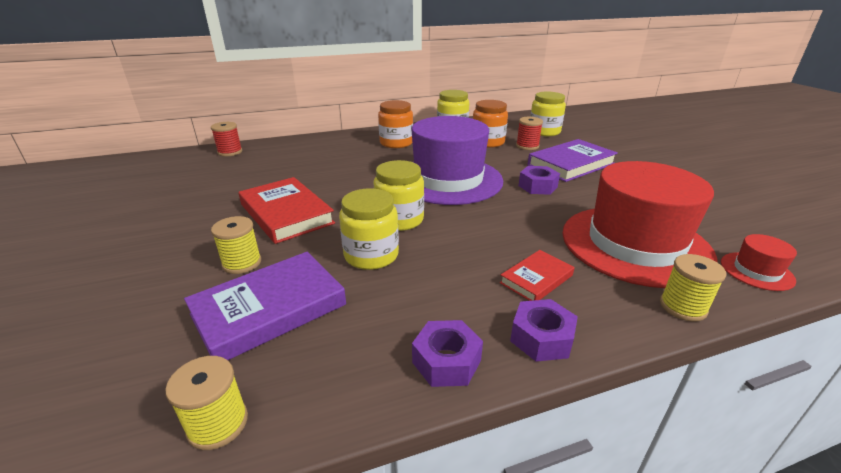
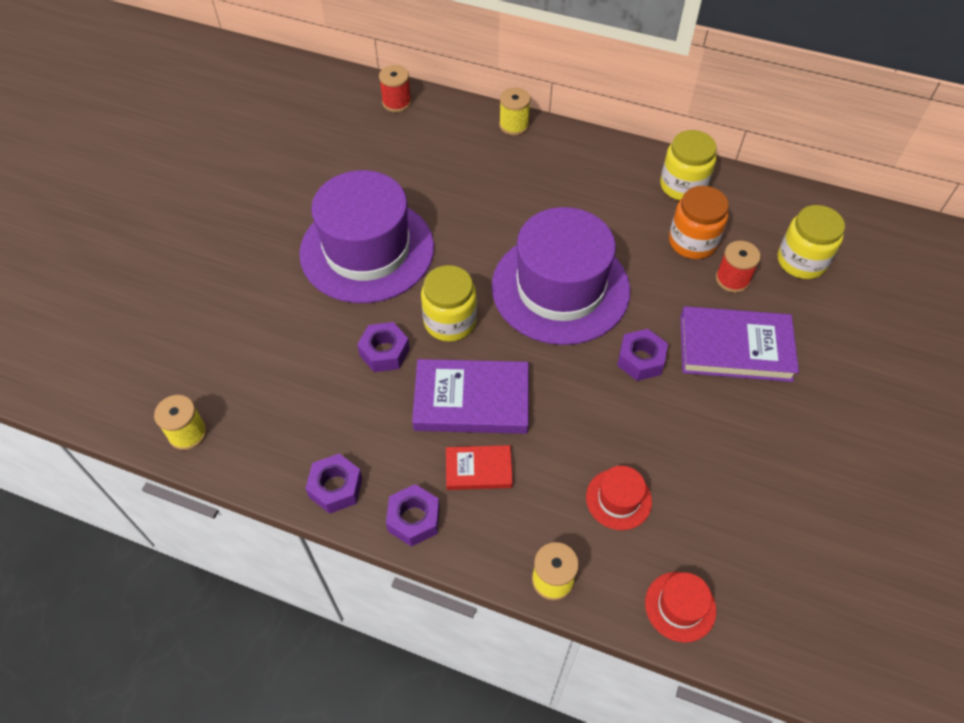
camera: 40 degrees right, 25 degrees up
(242, 263) = (290, 296): yellow spool -> yellow spool (514, 125)
(269, 309) = (272, 361): purple book -> purple book (471, 400)
(286, 214) = (367, 250): red book -> purple hat
(371, 255) = (384, 352): yellow jar -> purple nut
(396, 143) = (581, 180): orange jar -> none
(635, 244) = (618, 499): red hat -> red hat, size x0.41

